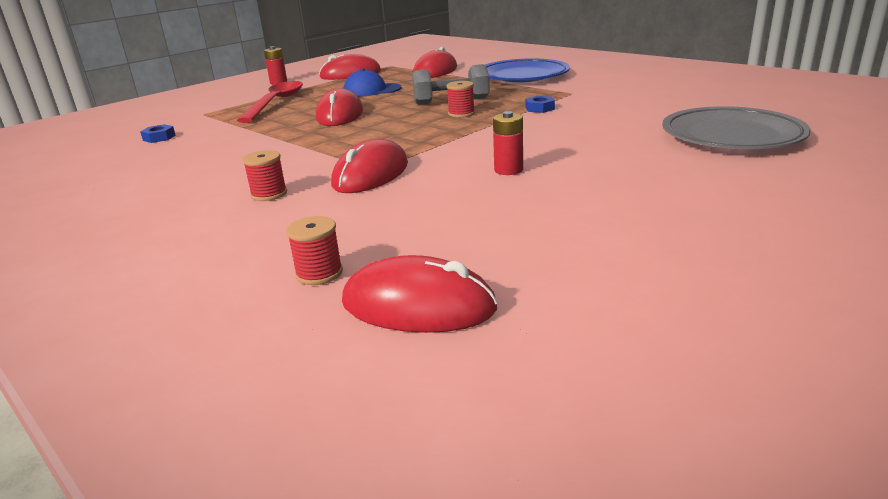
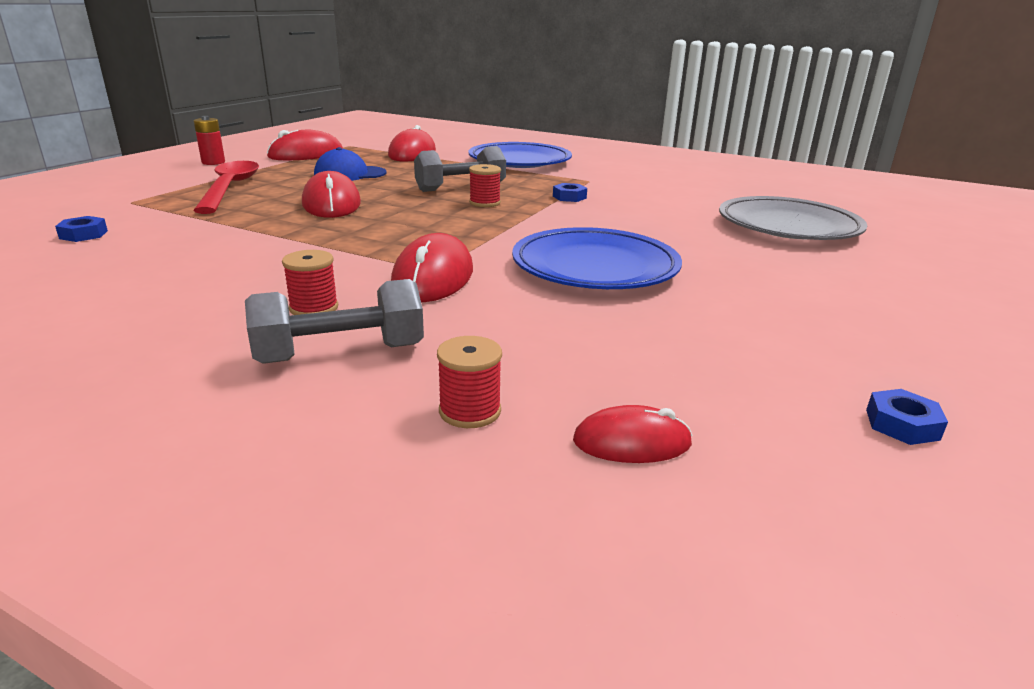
camera: 20 degrees left, 0 degrees up
(263, 227) = (340, 353): none -> grey dumbbell
(418, 305) = (632, 442): red mouse -> red mouse, size x0.59
(508, 170) = (595, 267): red battery -> blue plate
(665, 314) = (902, 424): none -> blue nut

